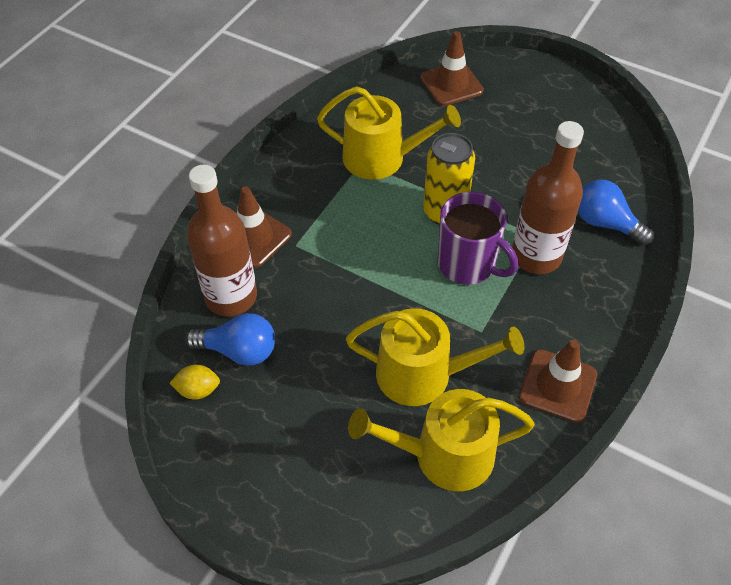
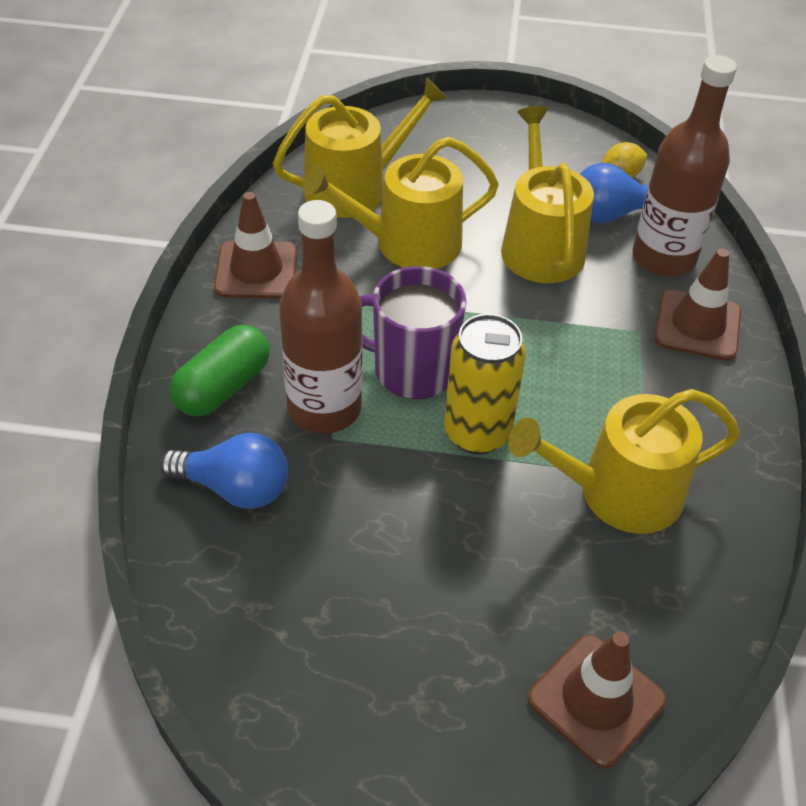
camera: 155 degrees right, 5 degrees down
(317, 338) = (540, 245): none -> yellow watering can
(602, 291) = (223, 387): none -> green capsule

